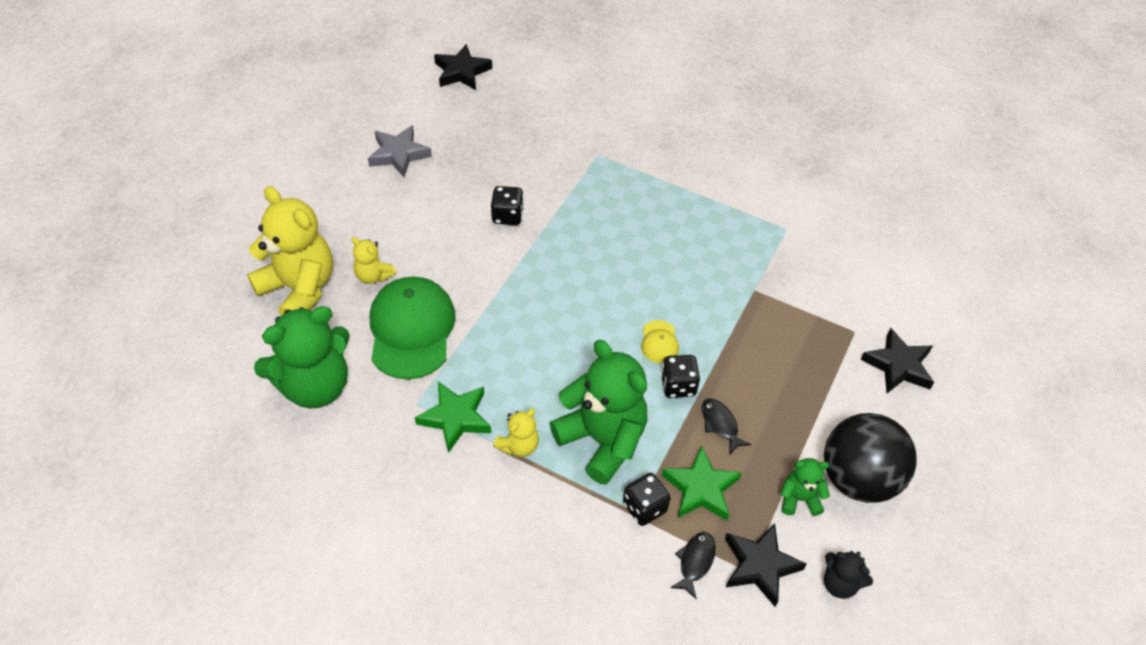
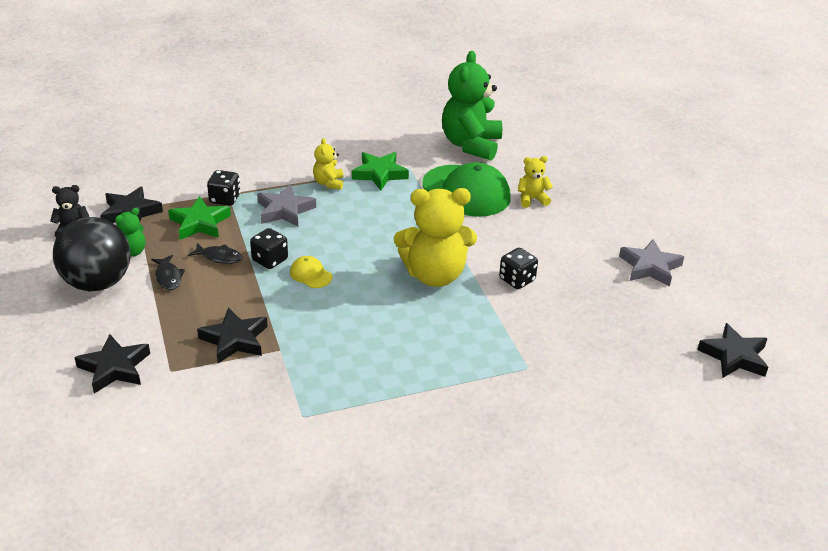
camera: 135 degrees right, 15 degrees down
(299, 289) = (556, 171): yellow teddy bear -> yellow teddy bear (434, 275)
(602, 440) = (285, 210): green teddy bear -> grey star
(695, 562) = (171, 195): black fish -> black fish (168, 277)
(782, 323) = (235, 340): none -> black star

